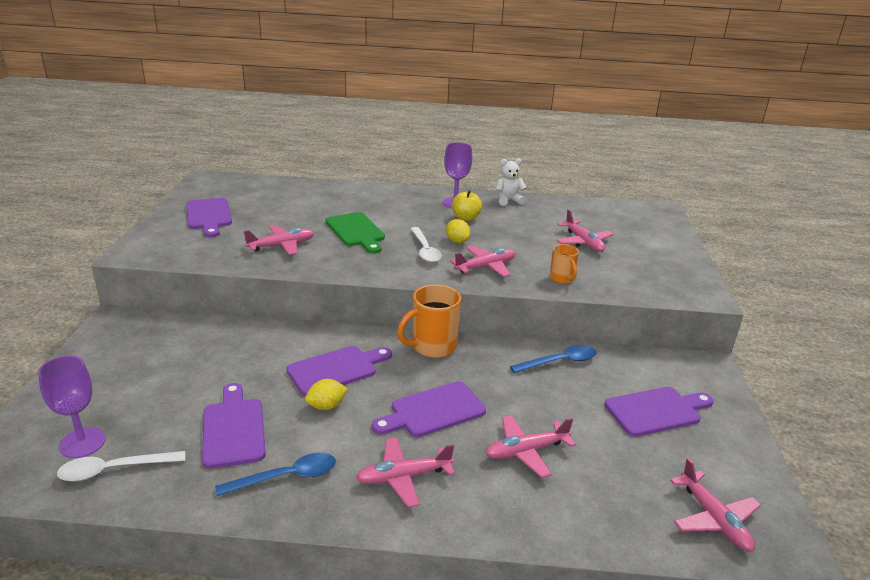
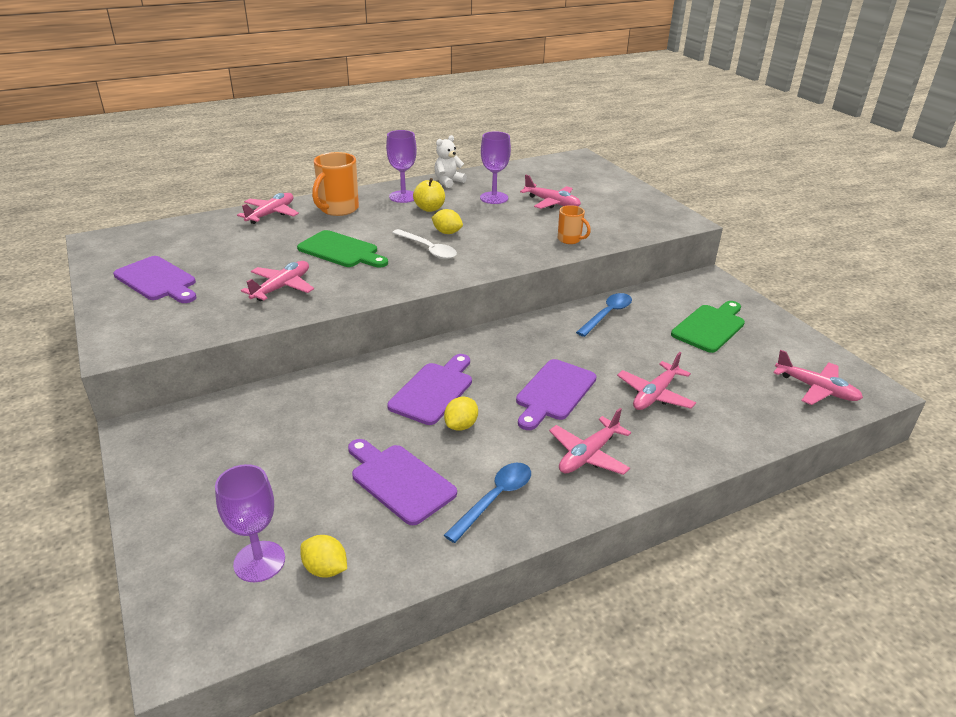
camera: 30 degrees left, 5 degrees up
(114, 470) = (325, 569): white spoon -> yellow lemon
(432, 347) = (495, 339): orange mug -> orange mug (338, 209)
(485, 267) = (498, 249): pink plane -> pink plane (271, 214)
(533, 224) = (494, 198): none -> purple goblet
(656, 411) = (710, 327): purple cutting board -> green cutting board

